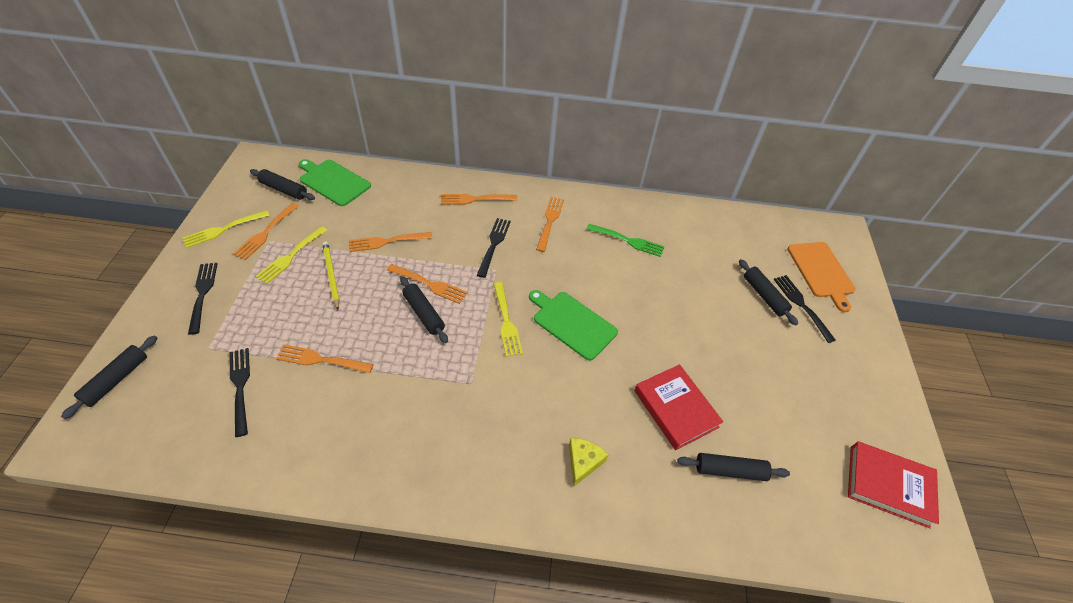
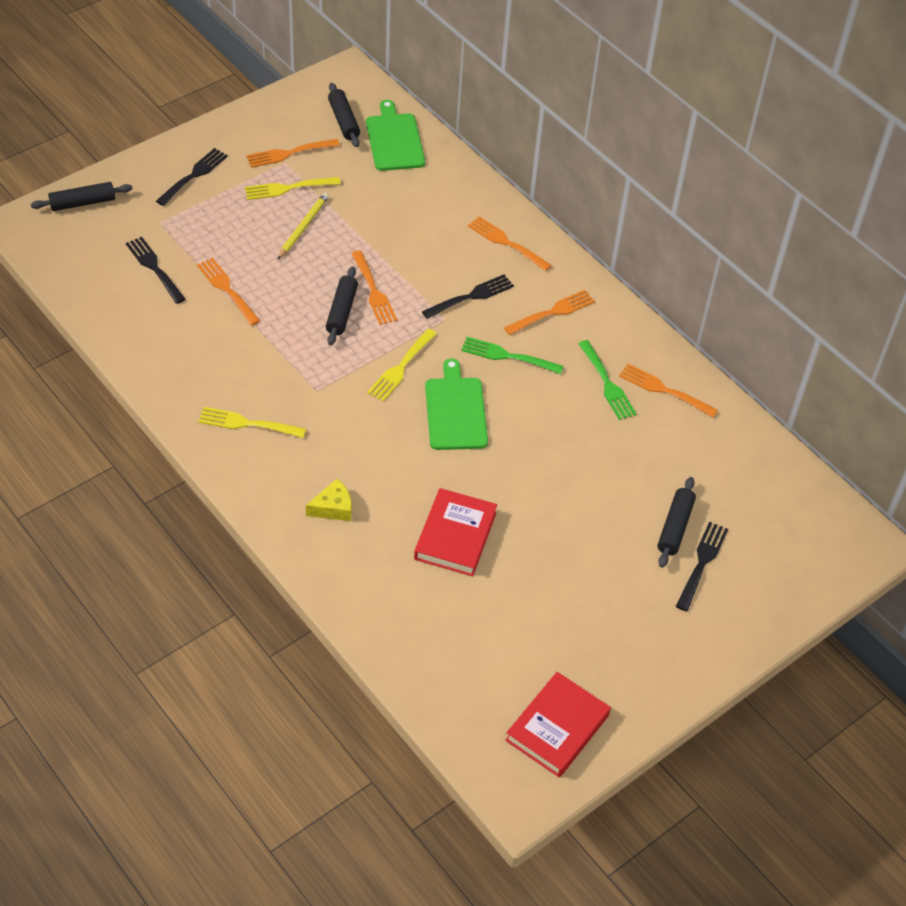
camera: 45 degrees right, 0 degrees up
(223, 229) = (259, 128): yellow fork -> yellow fork (247, 423)
(240, 387) = (154, 268): black fork -> black fork turned 60 degrees counterclockwise
(386, 241) = (379, 229): orange fork -> orange fork (664, 390)
(558, 265) = (507, 356): none -> green fork
(730, 470) = (439, 607): black rolling pin -> none
(821, 272) = (775, 556): orange cutting board -> none
(888, 486) = (557, 727): red book -> red book turned 60 degrees clockwise

